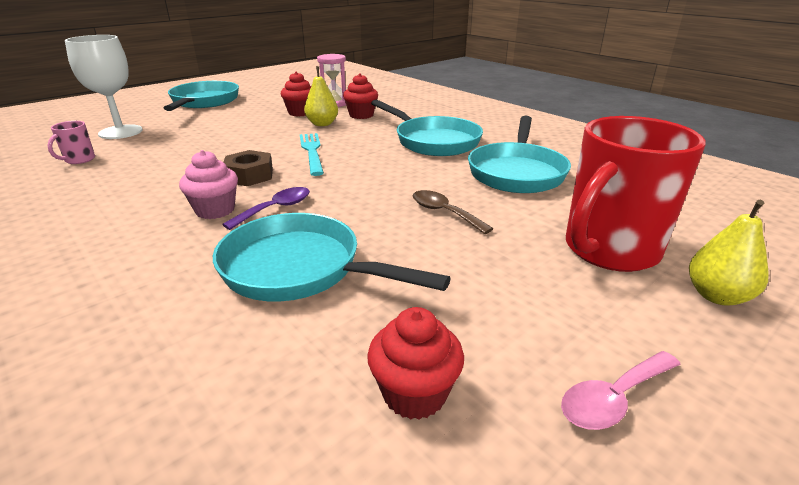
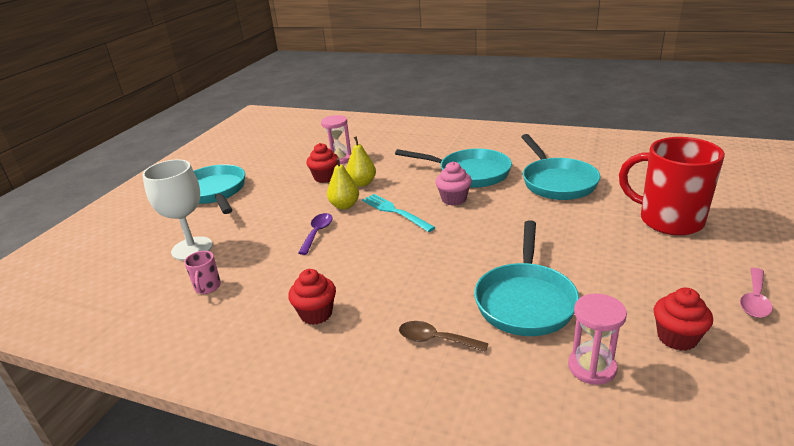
camera: 25 degrees left, 0 degrees up
(215, 210) = (404, 284): pink cupcake -> pink cupcake (454, 199)
(249, 175) = (381, 248): brown nut -> none
(251, 375) = (592, 367): none -> pink hourglass
(276, 209) = (444, 267): purple spoon -> purple spoon (317, 233)
(299, 269) = (525, 301): turquoise pan -> turquoise pan turned 75 degrees counterclockwise
(361, 115) = (380, 165): red cupcake -> red cupcake (316, 314)
(444, 213) = (553, 229): brown spoon -> brown spoon (435, 340)
(609, 250) = (668, 220): red mug -> red mug turned 105 degrees clockwise
(717, 296) = (741, 228): yellow pear -> yellow pear (344, 205)

